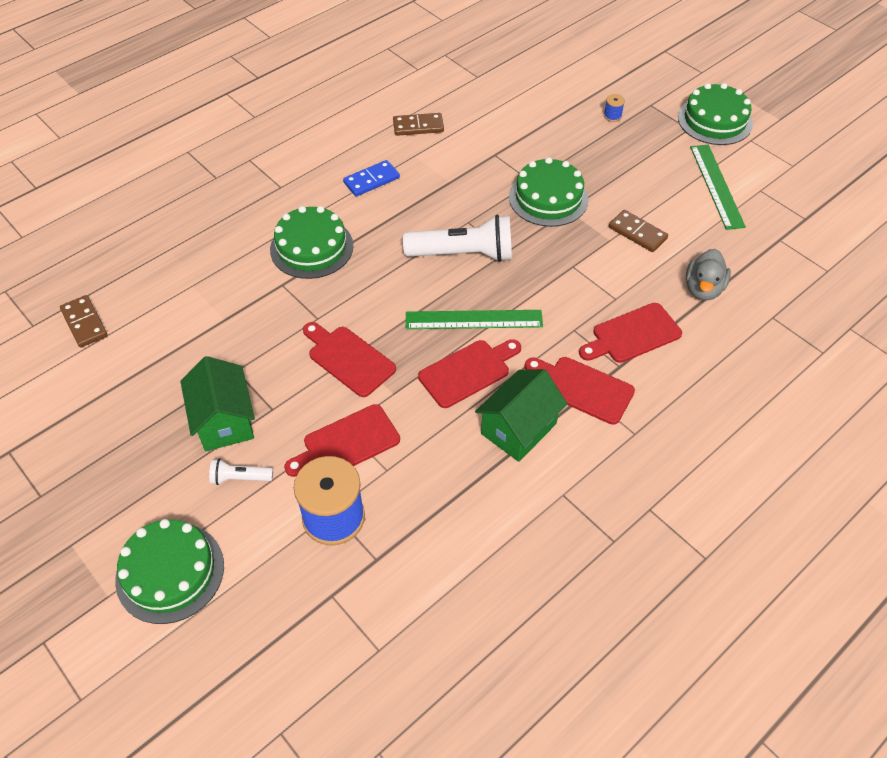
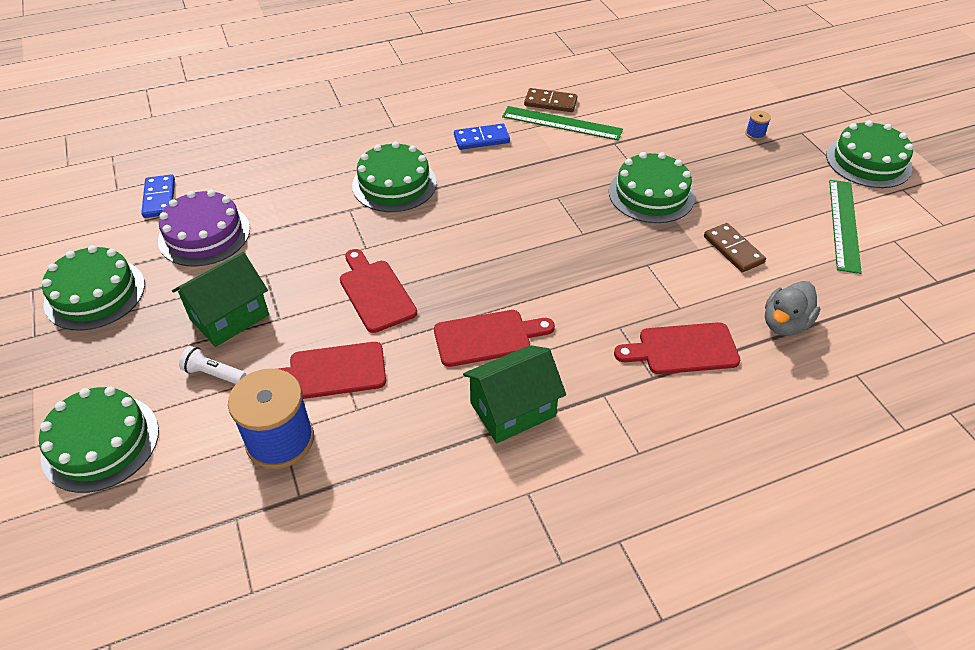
camera: 20 degrees right, 5 degrees down
(77, 437) = (95, 294): none -> green cake
(84, 323) = (159, 198): brown domino -> blue domino
(153, 348) = (204, 234): none -> purple cake
(224, 421) = (229, 317): green house -> green house turned 45 degrees clockwise
(463, 254) = (538, 225): white flashlight -> none
(473, 319) = (518, 289): green ruler -> green ruler (562, 123)
(582, 388) = (601, 388): red cutting board -> none

